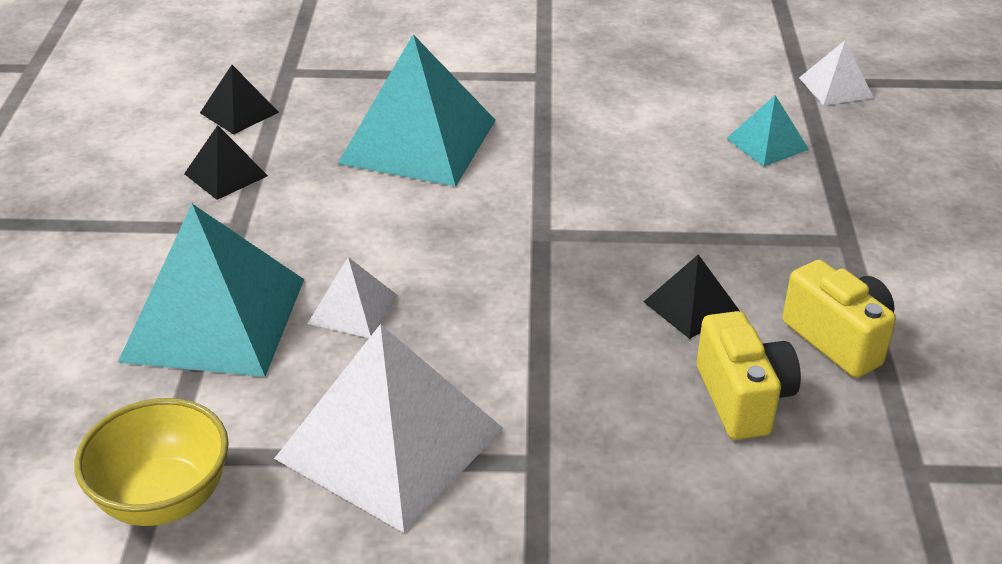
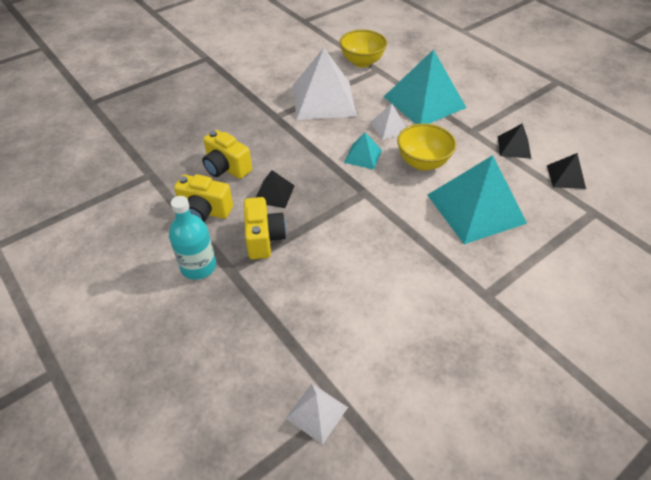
camera: 140 degrees right, 10 degrees up
(393, 226) = (422, 163): none -> yellow bowl
(765, 252) = (264, 238): none -> yellow camera
(767, 143) = (318, 319): turquoise pyramid -> turquoise pyramid (363, 156)
(896, 266) = (198, 266): none -> turquoise bottle

